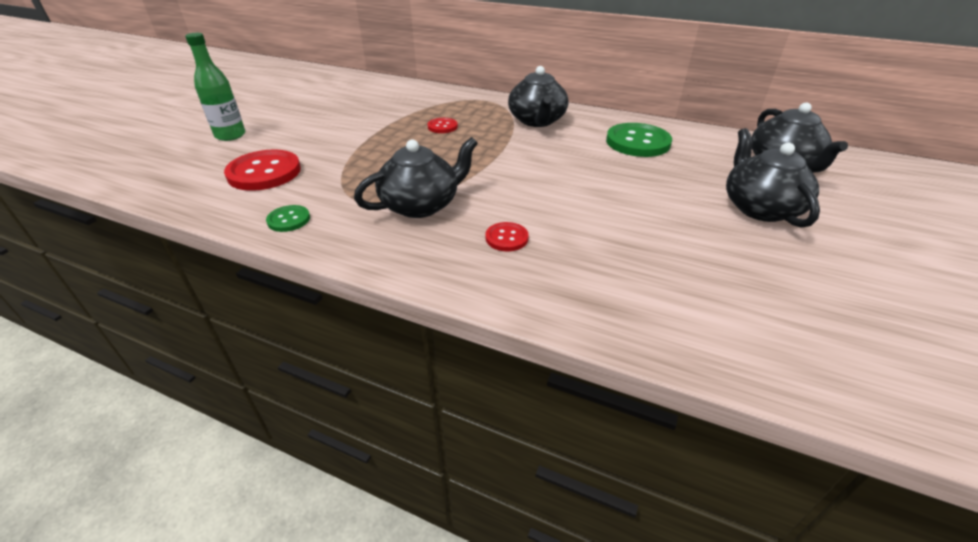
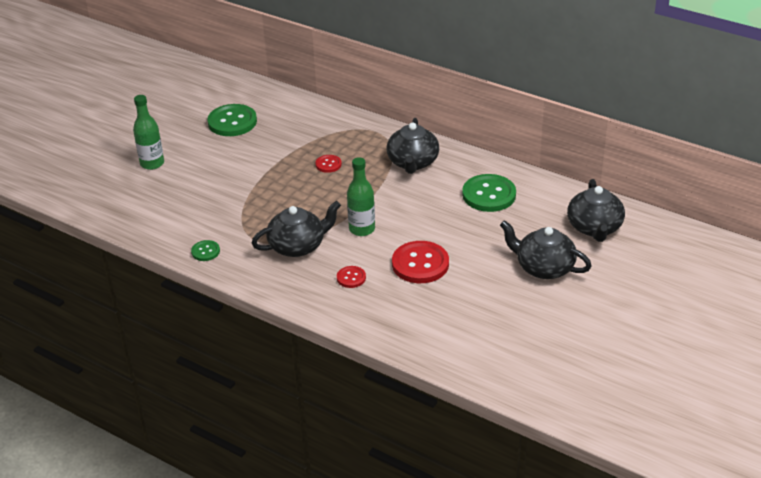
camera: 10 degrees right, 0 degrees up
(264, 172) = (184, 206): red button -> red button (420, 264)
(329, 100) = (232, 122): none -> green button
(502, 182) = (362, 229): none -> green bottle
(759, 208) = (544, 267): black teapot -> black teapot turned 60 degrees counterclockwise

